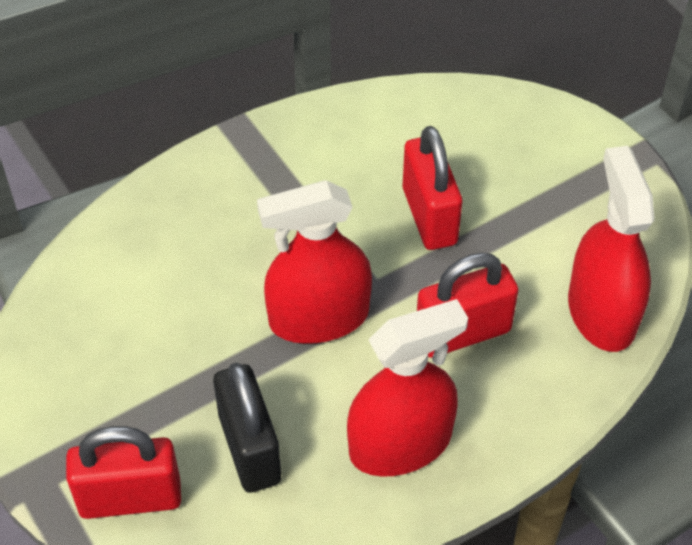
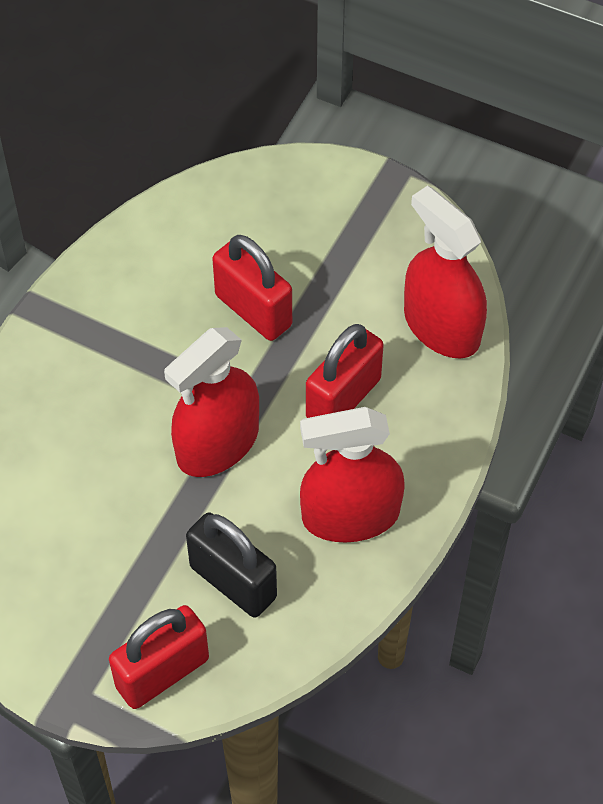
camera: 30 degrees left, 5 degrees up
(400, 444) = (350, 515): red spray bottle -> red spray bottle turned 135 degrees counterclockwise

